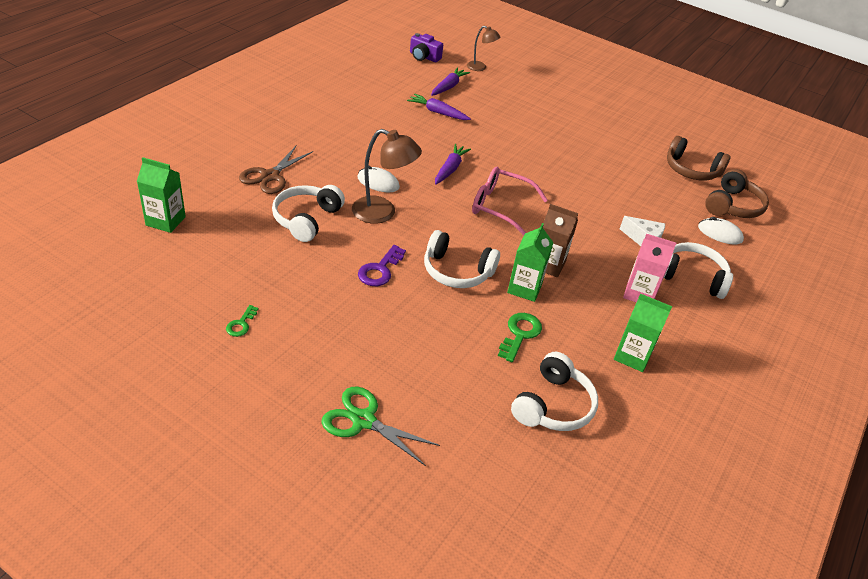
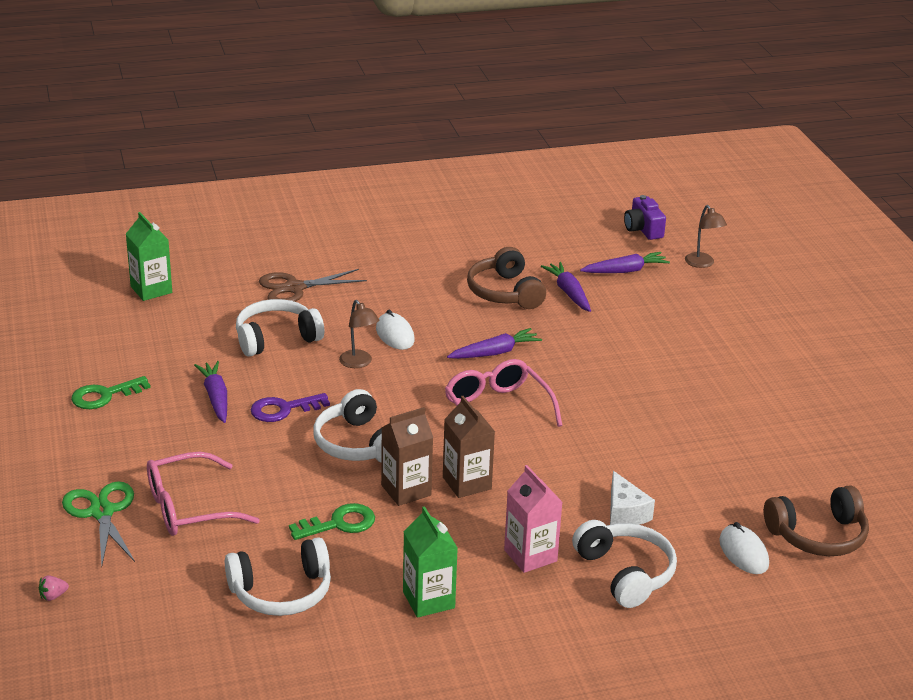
camera: 45 degrees right, 10 degrees down
(241, 324) = (105, 395): green key -> green key, size x1.62
(324, 284) = (216, 397): none -> purple carrot
(382, 213) = (359, 363): brown lamp -> brown lamp, size x0.59
(417, 380) = (188, 508): none -> pink glasses
(420, 513) = (53, 596): none -> pink strawberry
(524, 288) = (406, 490): green carton -> brown carton
(691, 170) = (825, 476): brown headphones -> brown headphones (505, 292)

